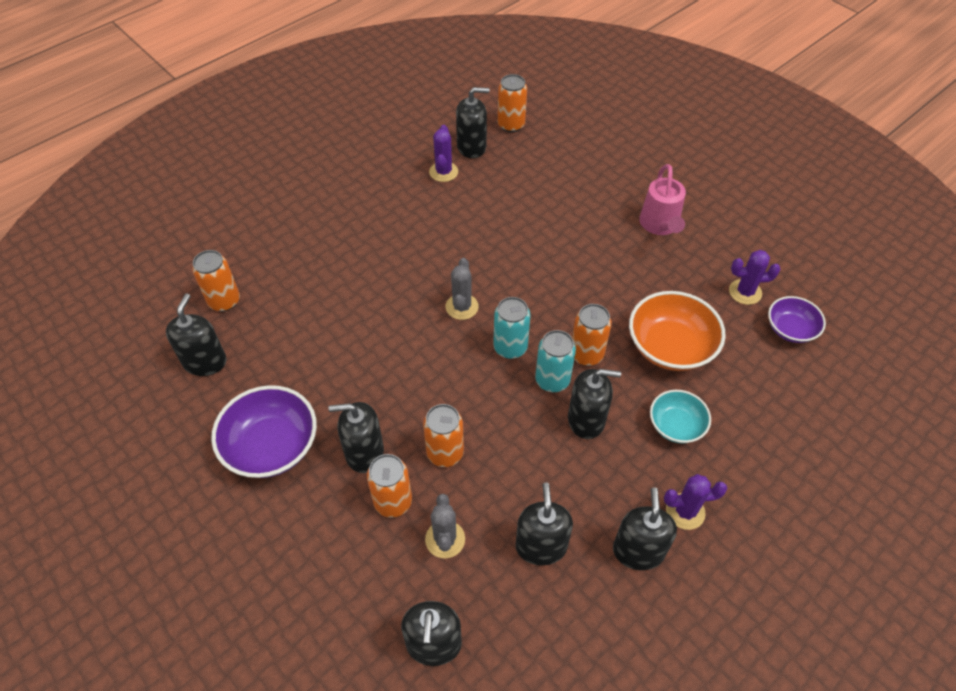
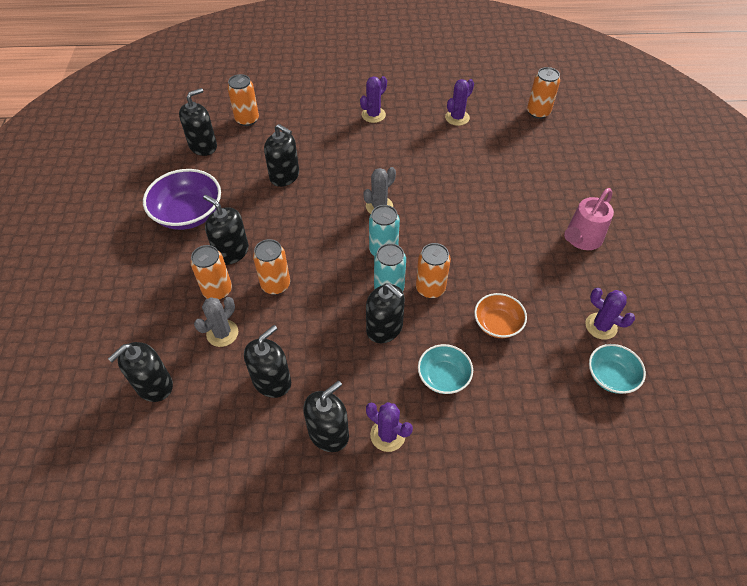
camera: 40 degrees right, 0 degrees up
(358, 216) = (373, 115): none -> purple cactus
(471, 147) = (493, 112): black soap dispenser -> black soap dispenser (284, 176)
(670, 346) = (497, 324): orange bowl -> orange bowl, size x0.60
(790, 329) = (611, 376): purple bowl -> turquoise bowl

